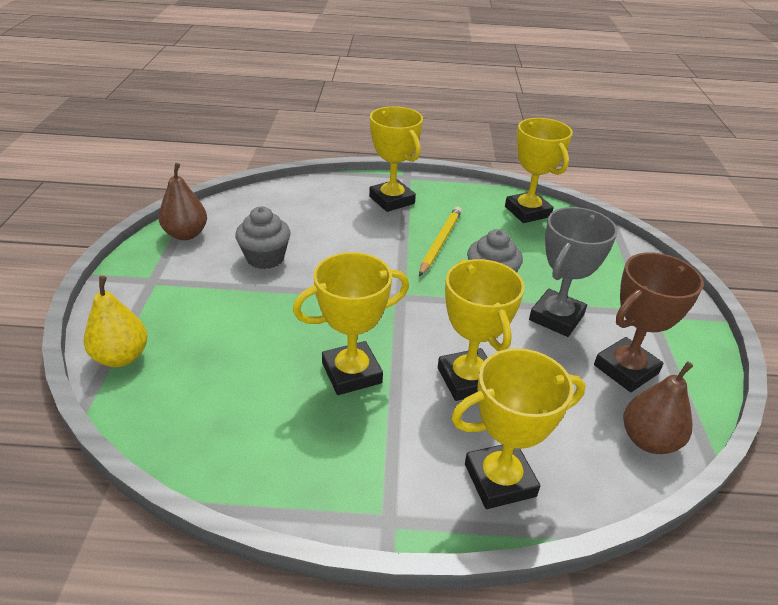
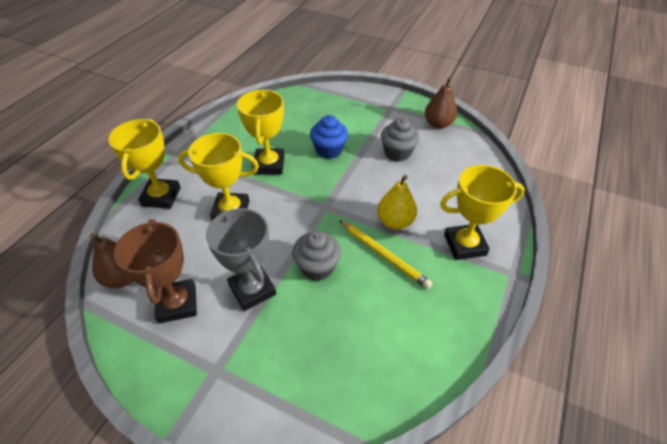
camera: 115 degrees right, 10 degrees up
(121, 357) = (330, 94): yellow pear -> yellow pear (395, 222)
(286, 319) = (329, 150): none -> blue cupcake
(527, 212) = (416, 357): yellow trophy -> none

